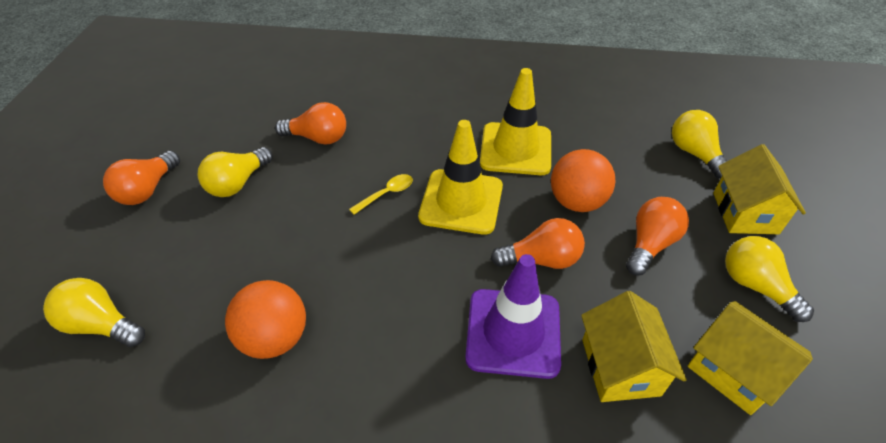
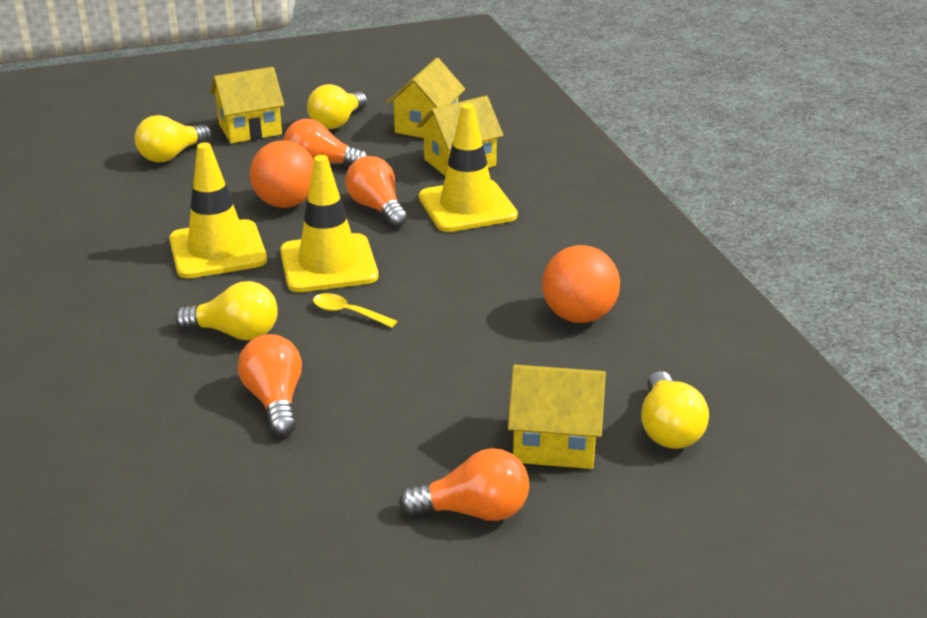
camera: 115 degrees left, 15 degrees down
(157, 250) = (554, 443): none -> yellow house
(238, 183) = (405, 432): yellow light bulb -> yellow light bulb (235, 333)
(513, 332) = (467, 206): purple traffic cone -> yellow traffic cone

